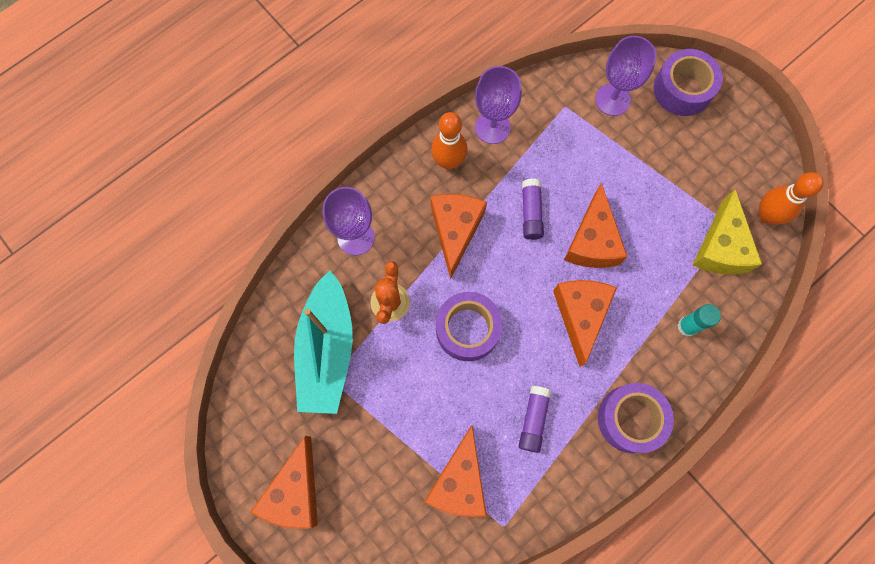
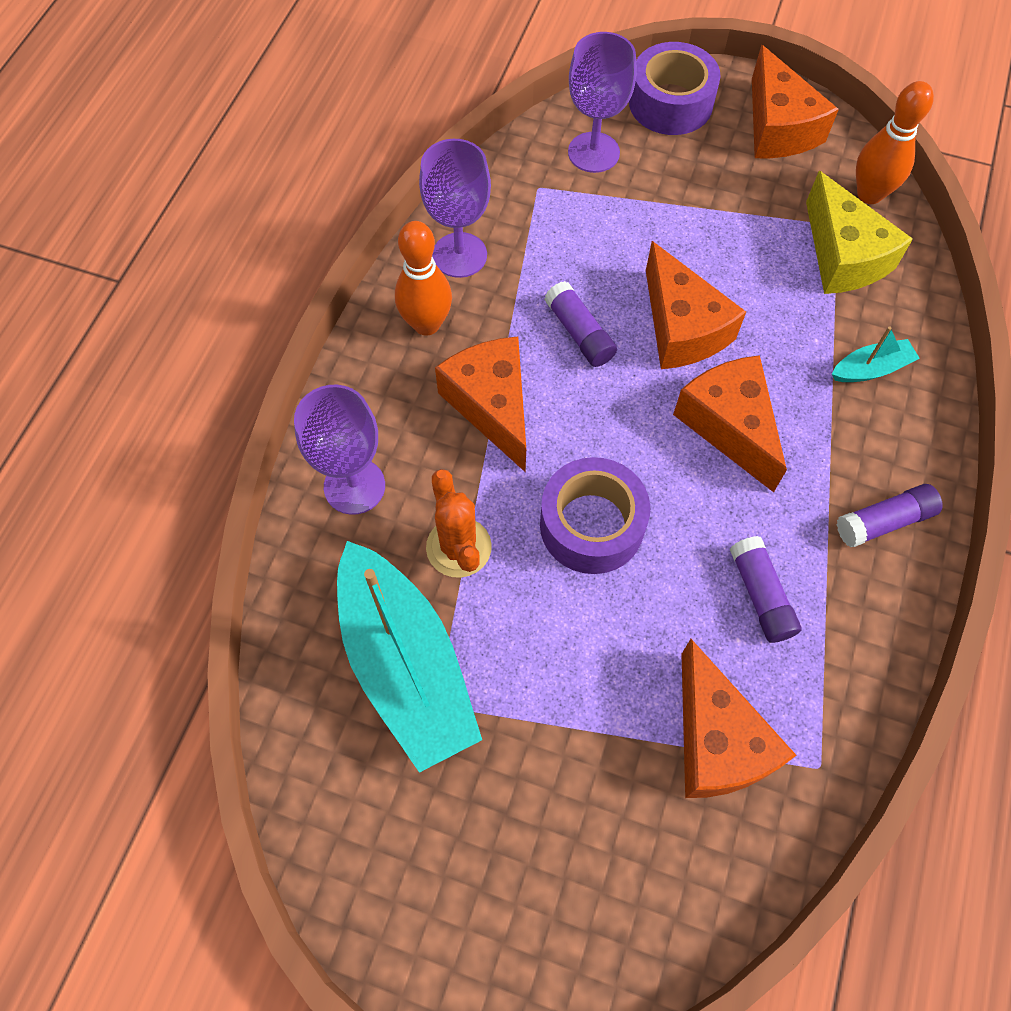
camera: 30 degrees left, 10 degrees down
(295, 492) = (483, 907): orange cheese -> orange cheese (778, 127)
(630, 419) = (884, 521): purple tape -> purple glue stick
(687, 326) = (871, 369): turquoise glue stick -> turquoise boat

